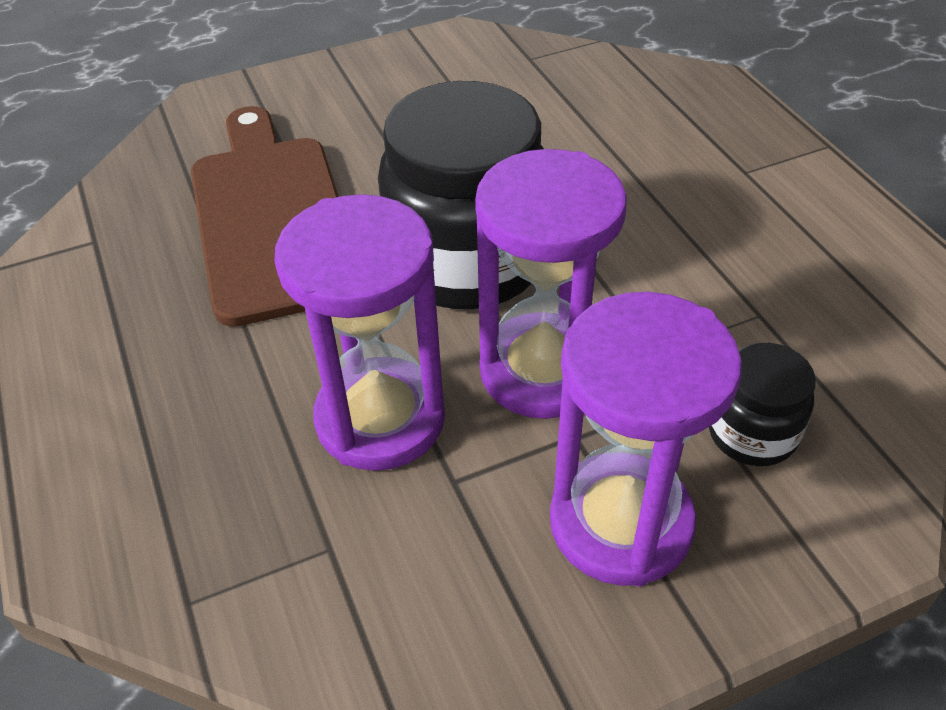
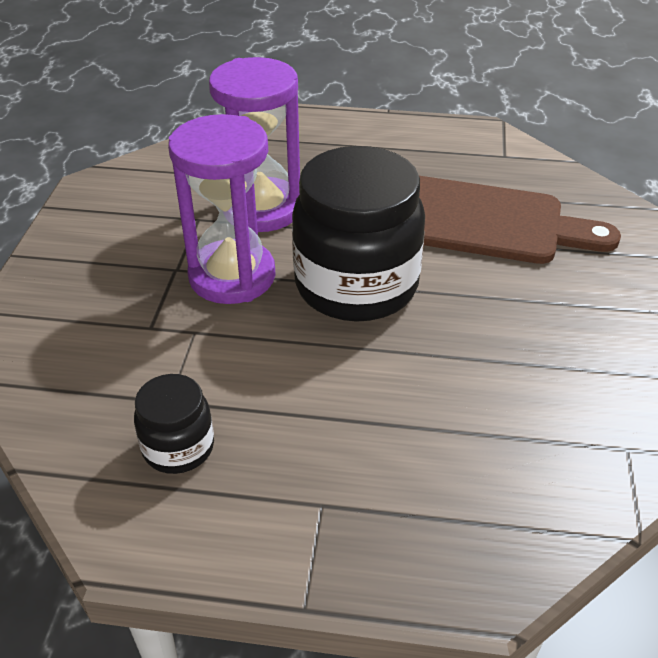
camera: 120 degrees right, 5 degrees down
(620, 523) = (111, 259): purple hourglass -> none
(752, 433) = (97, 336): black jar -> black jar (178, 447)

